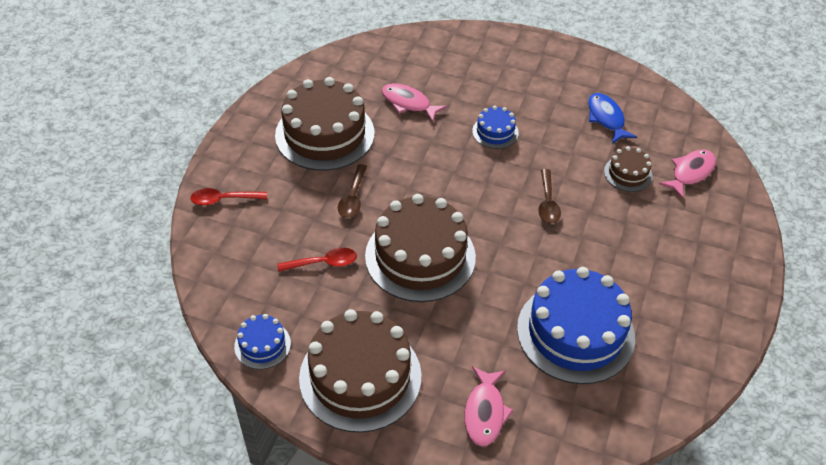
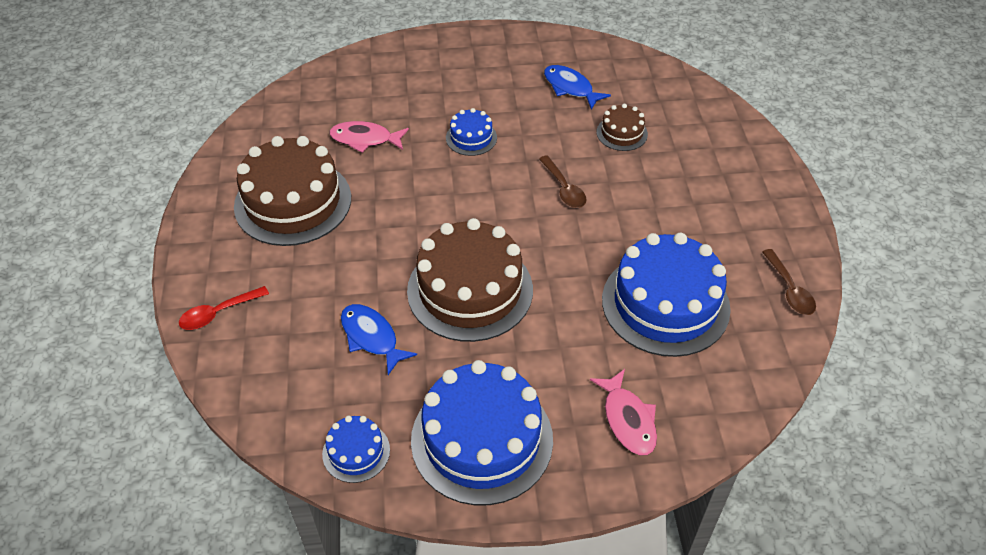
camera: 25 degrees left, 0 degrees up
(323, 263) = (371, 337): red spoon -> blue fish
(353, 197) = (363, 257): brown spoon -> brown spoon (789, 289)
(360, 376) = (482, 439): brown cake -> blue cake
(690, 173) = (677, 112): pink fish -> none

